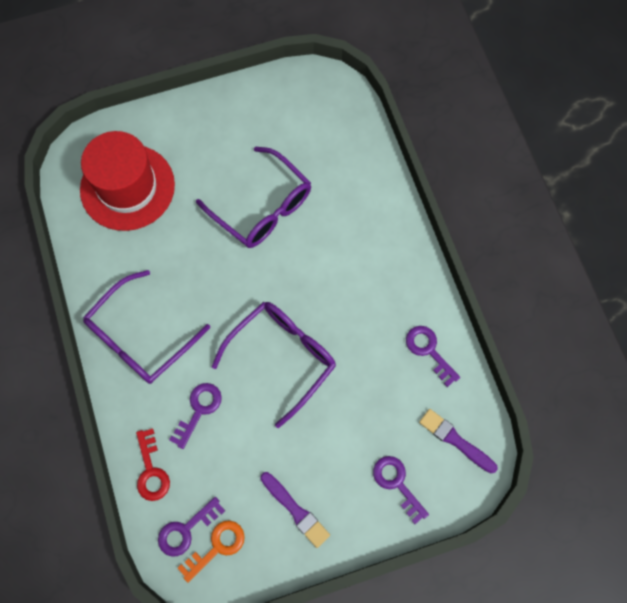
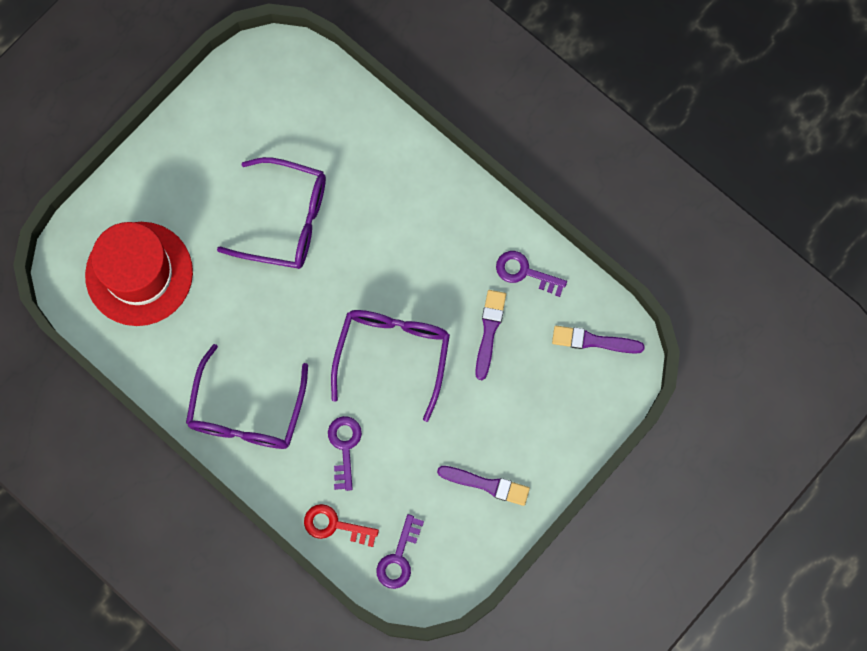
camera: 30 degrees left, 5 degrees up
(151, 470) = (334, 525): red key -> red key turned 150 degrees clockwise
(217, 547) = (435, 556): orange key -> none
(372, 382) = (489, 331): none -> purple brush
(397, 484) = (563, 409): purple key -> none

